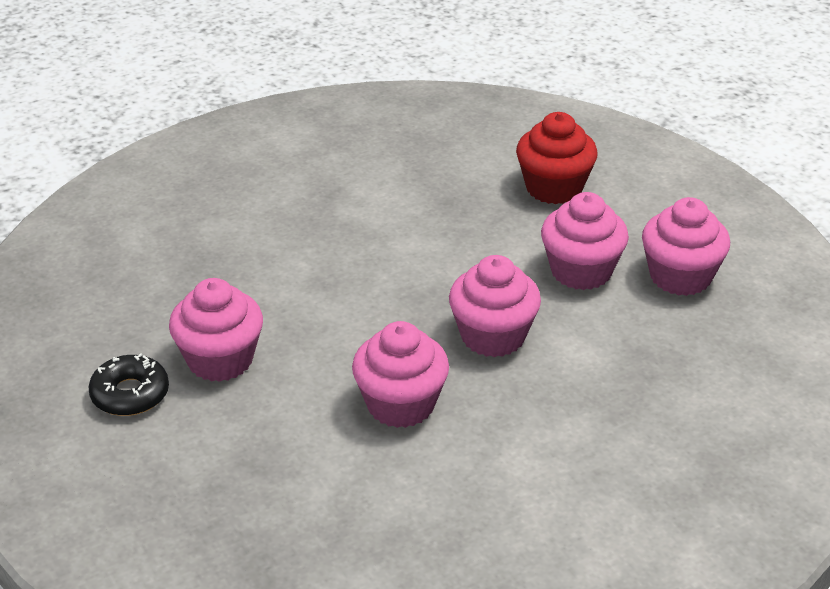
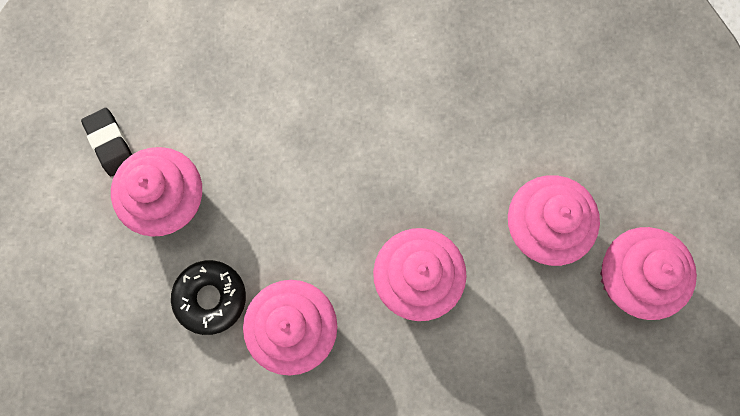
camera: 25 degrees right, 40 degrees up
(130, 394) = (80, 210): black donut -> black donut (211, 297)
(135, 341) = (110, 143): none -> black eraser
(554, 187) = (579, 96): red cupcake -> none

